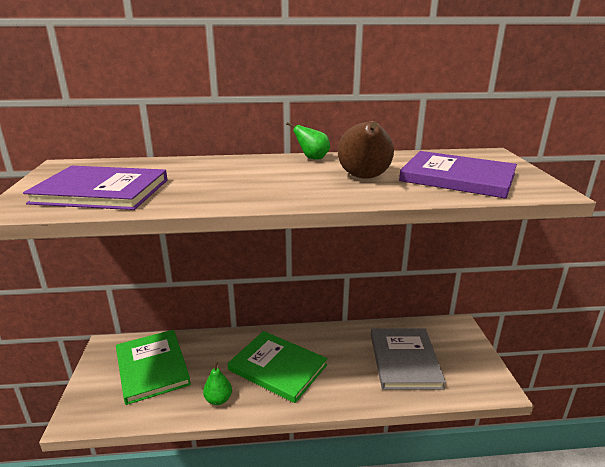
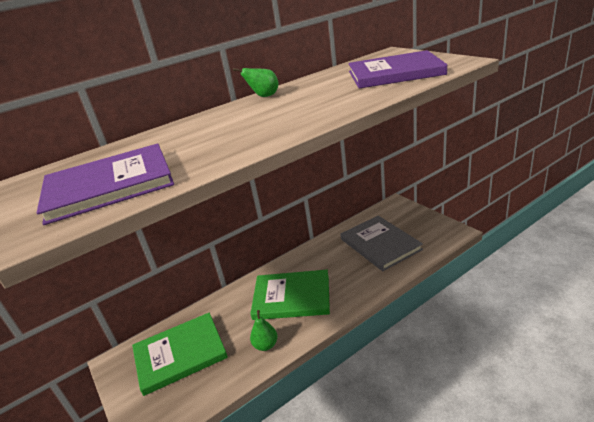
camera: 25 degrees left, 5 degrees up
(152, 367) = (180, 354): green book -> green book turned 60 degrees counterclockwise
(364, 178) = (330, 95): brown pear -> none

